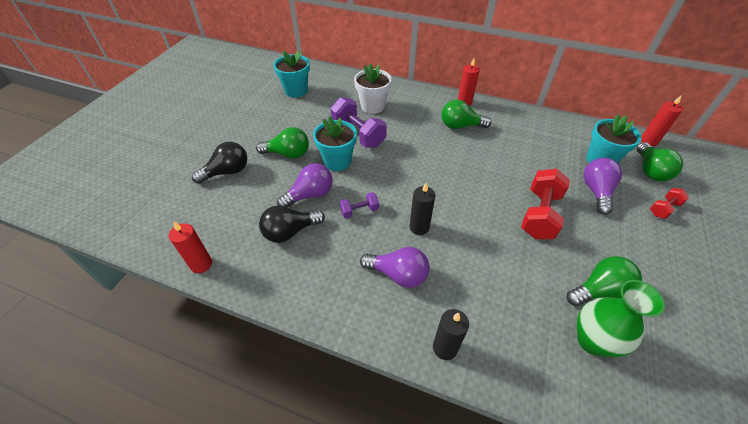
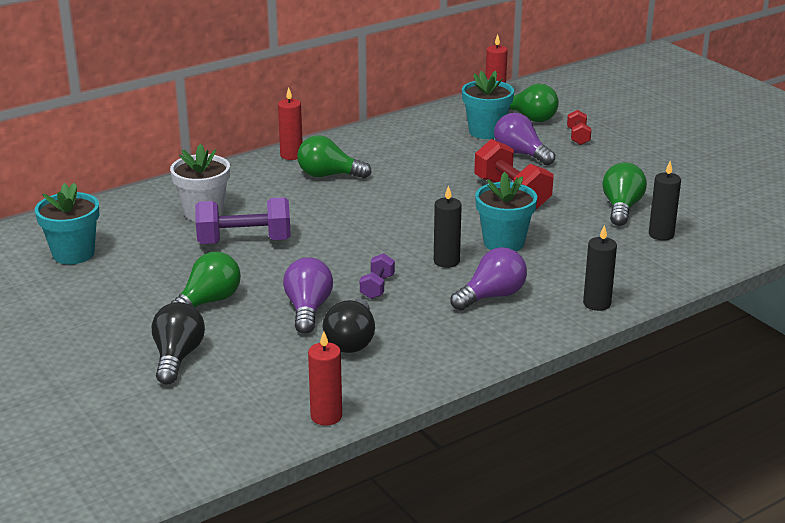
camera: 55 degrees left, 20 degrees down
(337, 161) = (274, 272): turquoise flower pot -> turquoise flower pot (503, 243)
(460, 126) = (328, 175): green light bulb -> green light bulb turned 60 degrees clockwise
(592, 340) = (661, 234): green vase -> black candle

